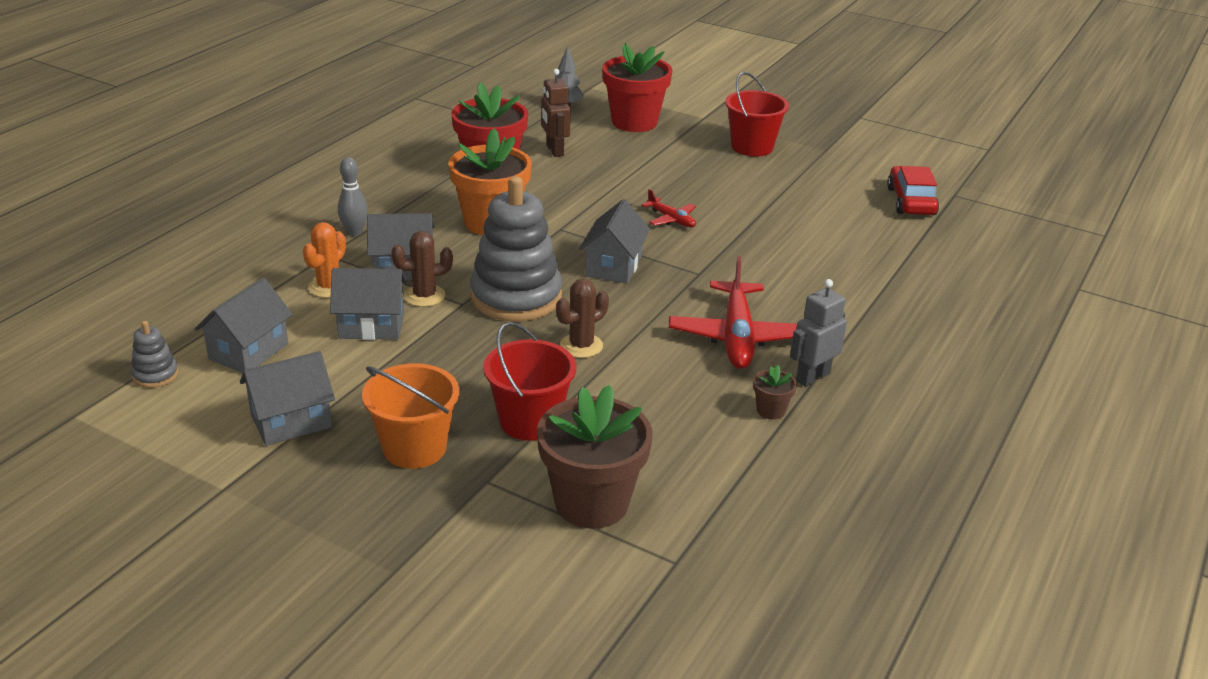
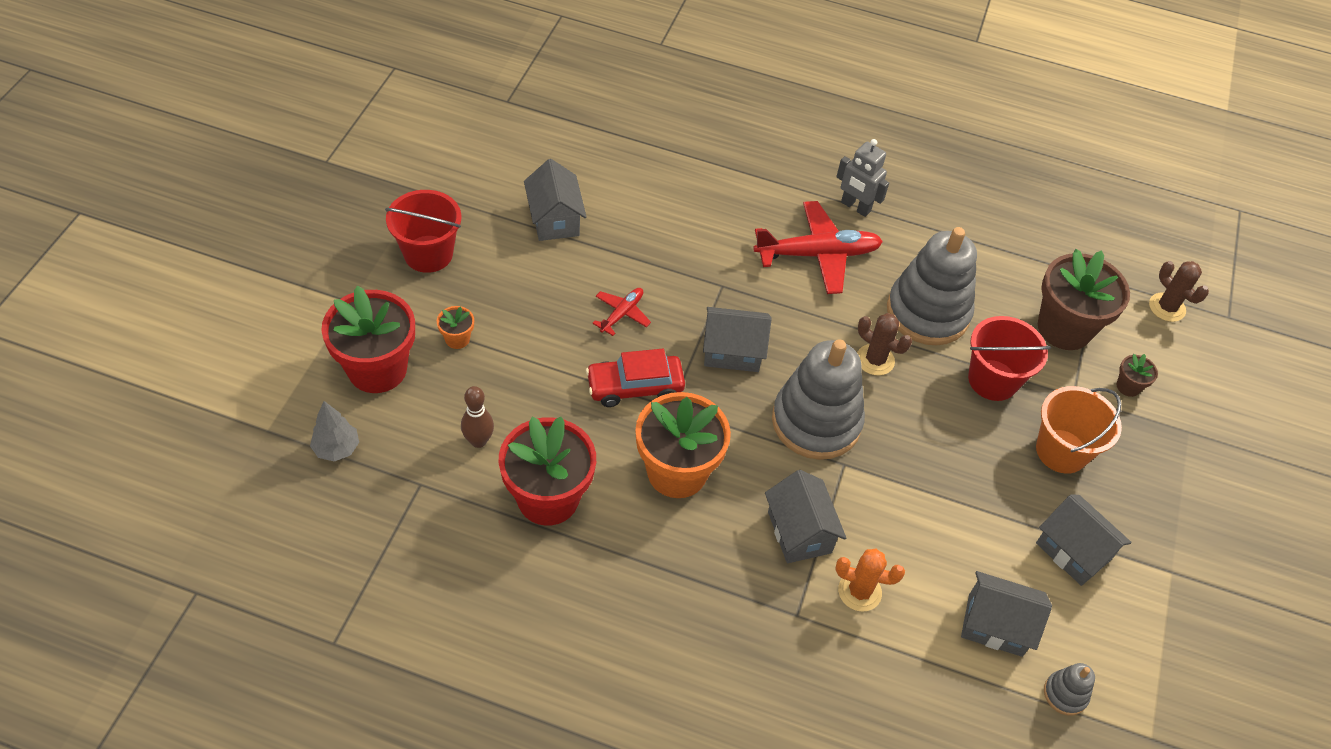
camera: 105 degrees left, 20 degrees up
(354, 232) = (740, 602): grey bowling pin -> none
(371, 326) = (911, 531): grey house -> grey house (554, 219)
(424, 296) = (843, 499): brown cactus -> brown cactus (1167, 307)
(554, 150) = (478, 441): brown robot -> brown bowling pin
(639, 396) = (927, 312): none -> grey stacking toy
(657, 151) = (457, 339): none -> orange flower pot
(771, 410) = (910, 231): brown flower pot -> brown flower pot (1128, 386)
(911, 201) = (530, 132): red car -> red car (635, 387)

